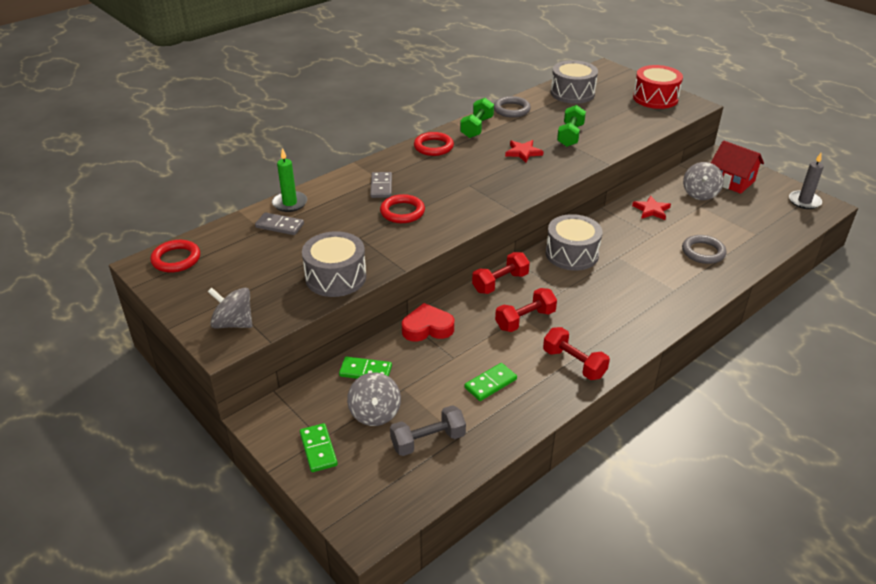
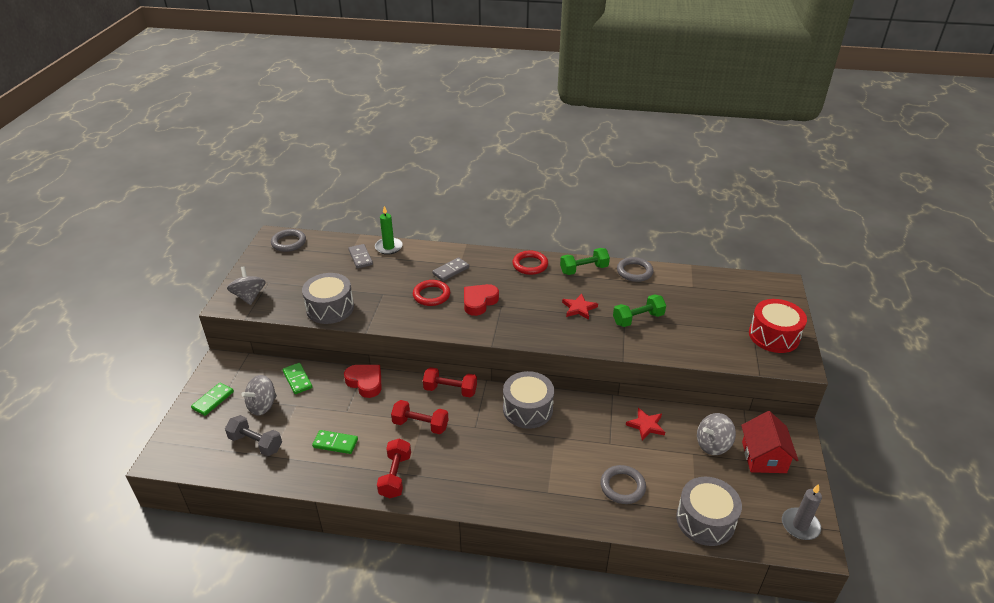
camera: 50 degrees right, 0 degrees up
(176, 259) = (289, 243): red ring -> grey ring
(448, 193) = (479, 302): none -> red heart
(572, 93) = (708, 288): grey drum -> grey drum (705, 520)

